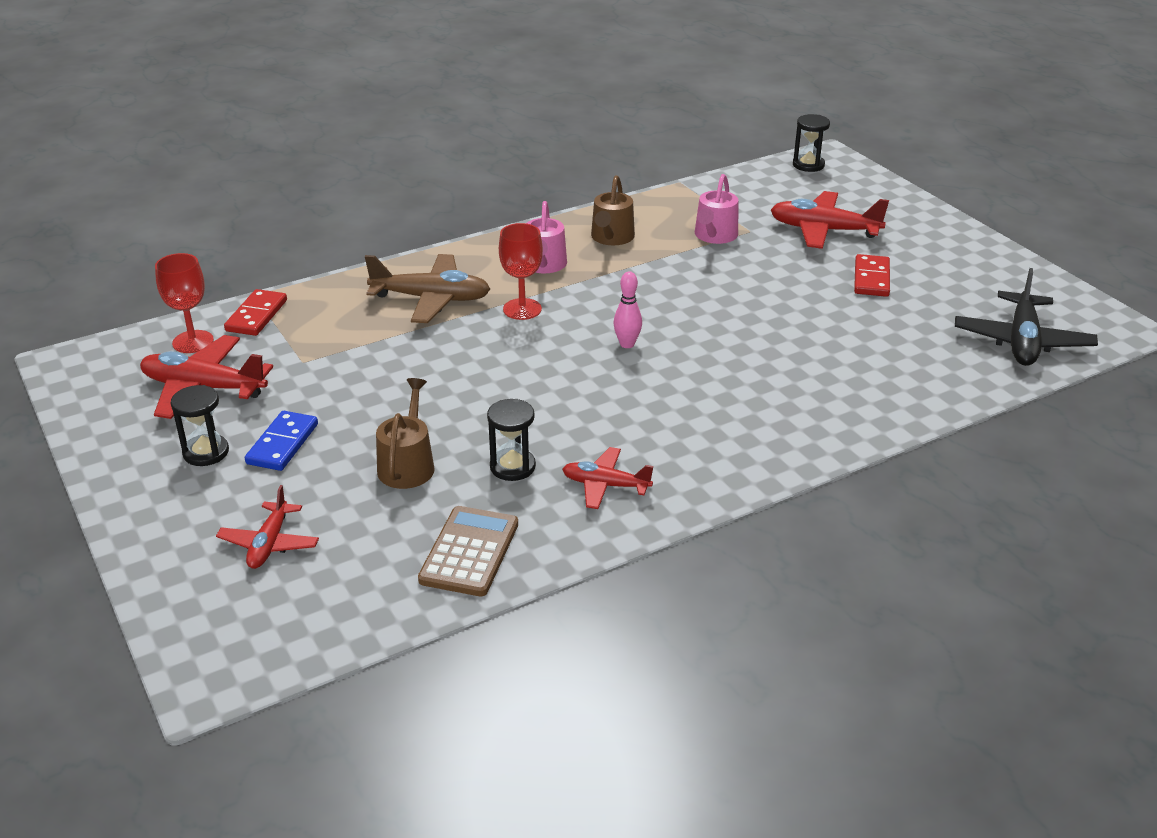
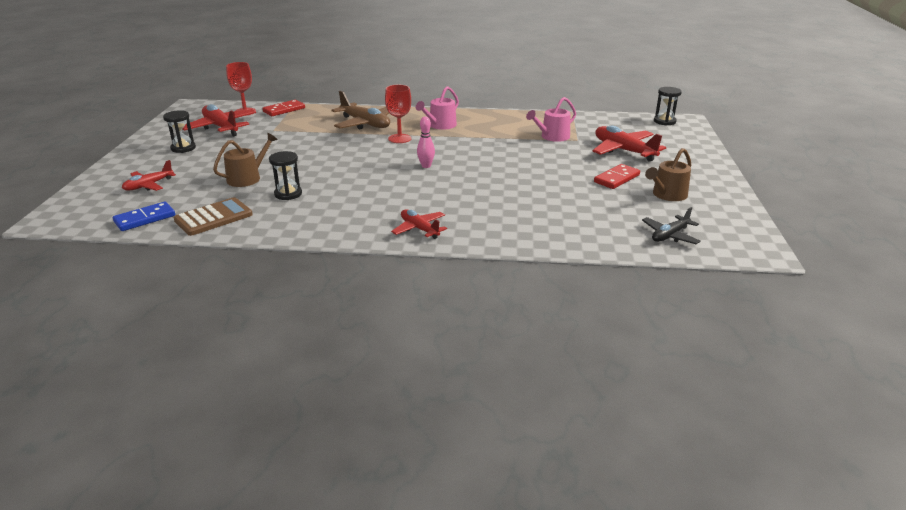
camera: 35 degrees right, 5 degrees down
(282, 444) = (214, 154): blue domino -> blue domino (145, 219)
(605, 485) = (315, 215): red plane -> red plane (419, 229)
(611, 238) = (494, 124): brown watering can -> brown watering can (667, 195)
(1022, 341) = (670, 235): black plane -> black plane, size x0.61

